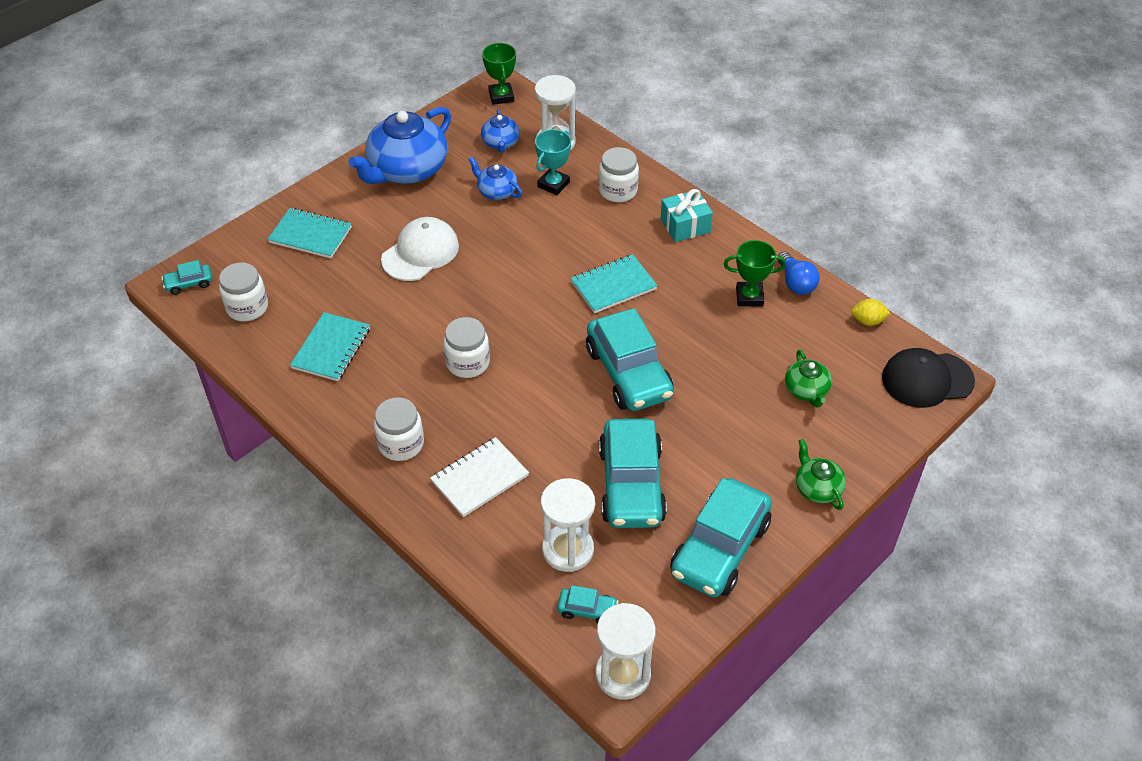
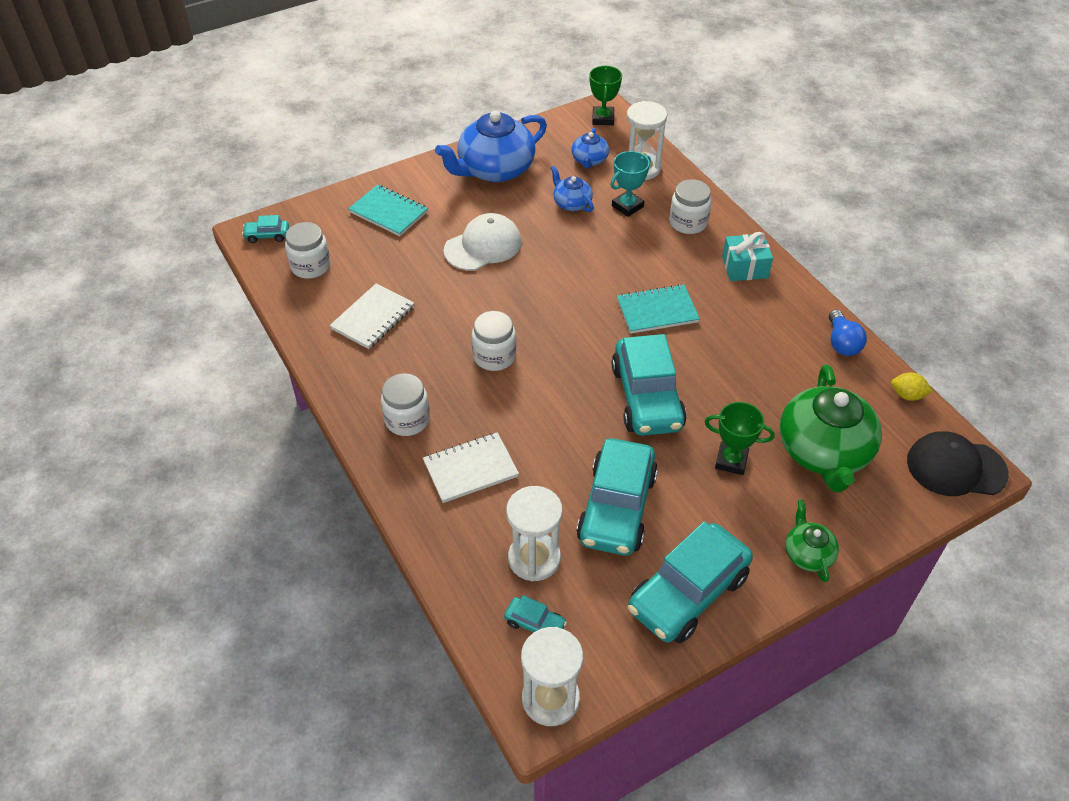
camera: 15 degrees right, 0 degrees up
(331, 348) = (373, 318): turquoise notebook -> white notebook
(749, 297) = (790, 347): green trophy -> green trophy (731, 461)
(806, 390) = (823, 452): green teapot -> green teapot, size x2.04

